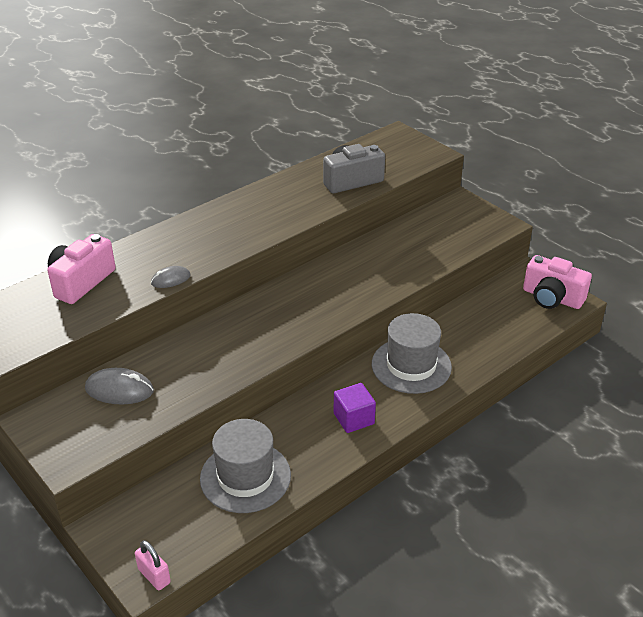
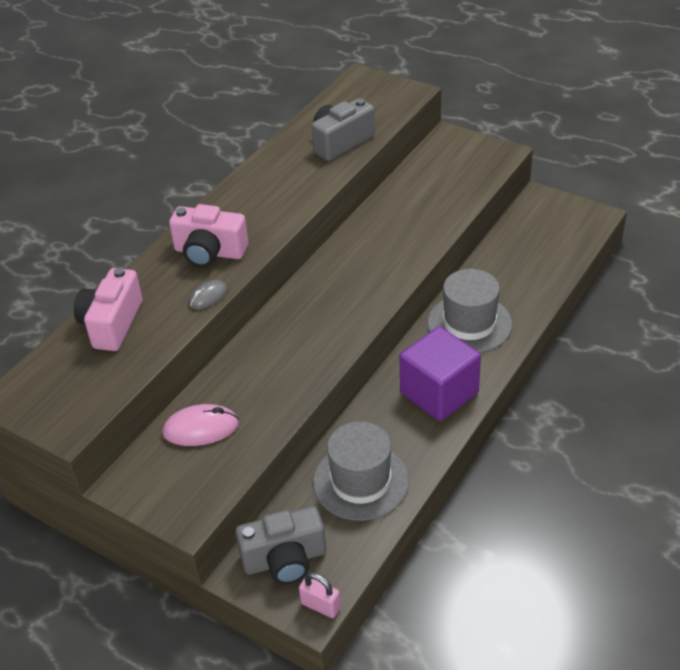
camera: 15 degrees left, 5 degrees up
(119, 390) = (201, 428): grey mouse -> pink mouse
(145, 526) = (285, 559): none -> grey camera
(353, 419) = (439, 393): purple cube -> purple cube, size x1.72
(552, 298) = (573, 218): pink camera -> pink camera (209, 252)

